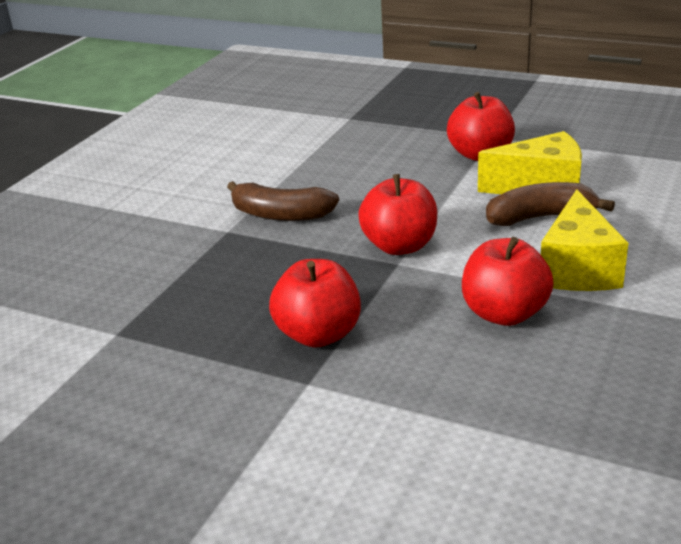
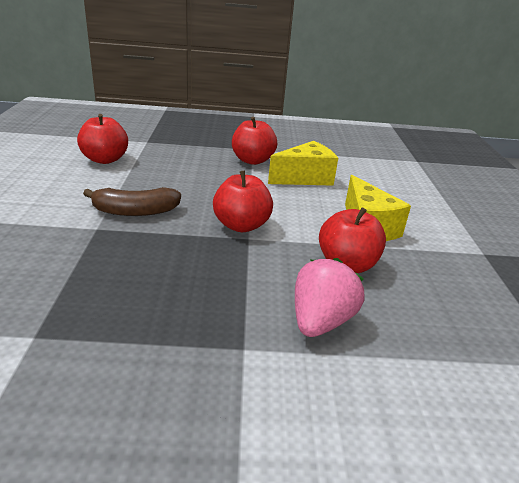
camera: 30 degrees left, 0 degrees up
(318, 334) = (225, 303): red apple -> red apple (105, 159)
(416, 372) = (320, 321): none -> pink strawberry
(540, 217) = (319, 197): brown banana -> none

